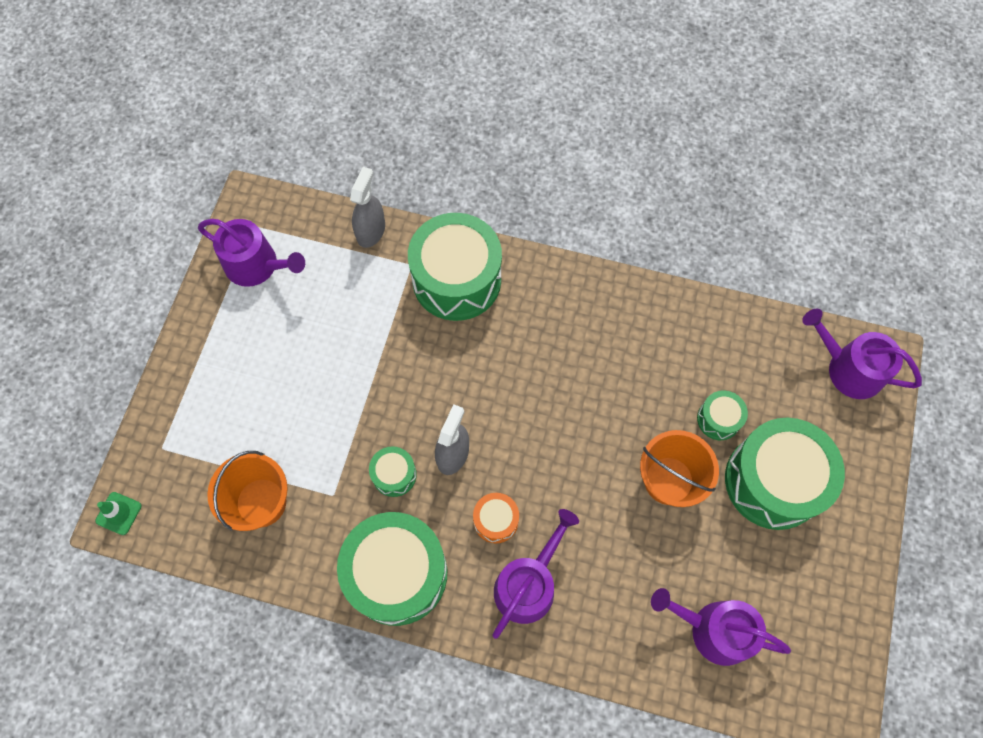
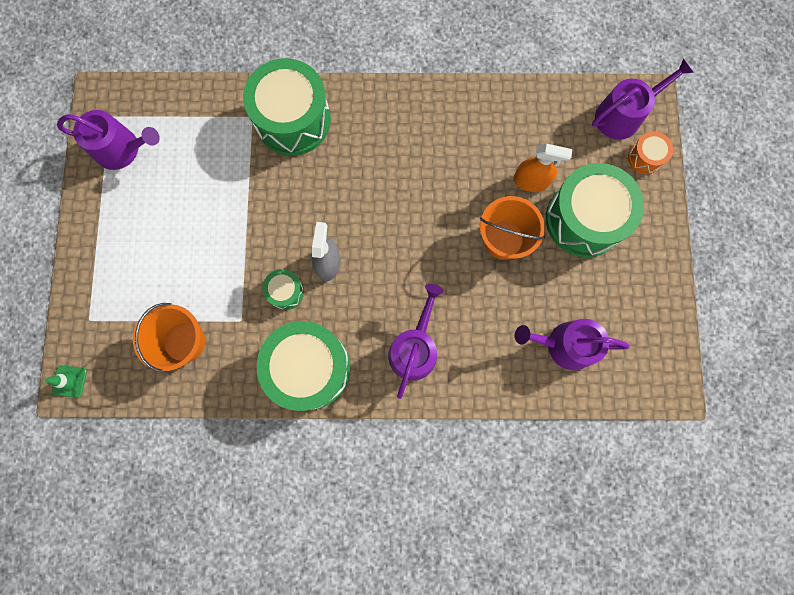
camera: 15 degrees left, 10 degrees up
(371, 231) = (210, 96): grey spray bottle -> none
(496, 520) = (376, 306): orange drum -> orange drum (645, 157)
(718, 419) = (531, 181): green drum -> orange spray bottle
(849, 368) = (623, 115): purple watering can -> purple watering can turned 135 degrees clockwise

